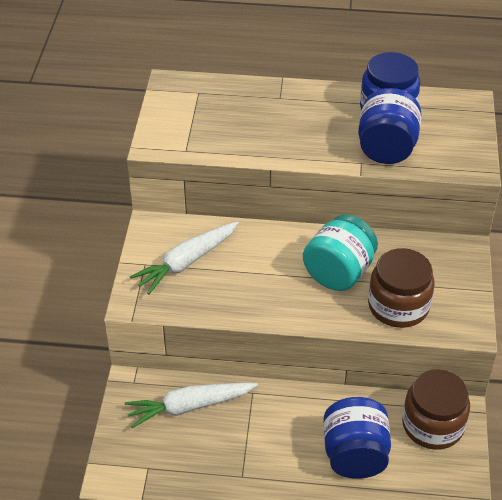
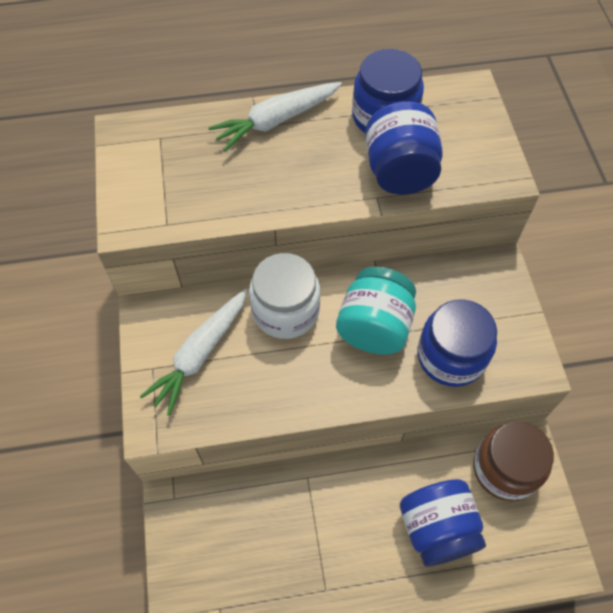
camera: 15 degrees left, 15 degrees up
(189, 407) = (244, 514): white carrot -> white carrot (276, 121)
(267, 246) = (285, 310): none -> white jar
(398, 306) = (451, 356): brown jar -> blue jar

